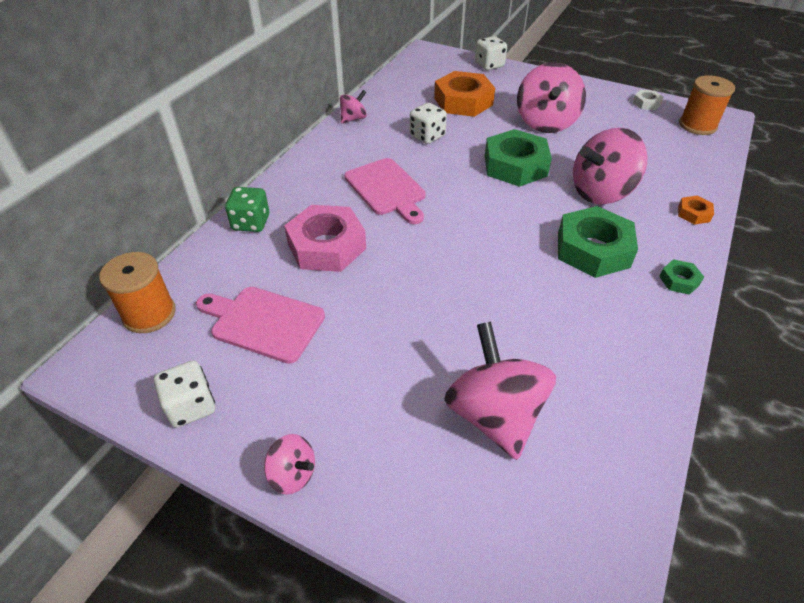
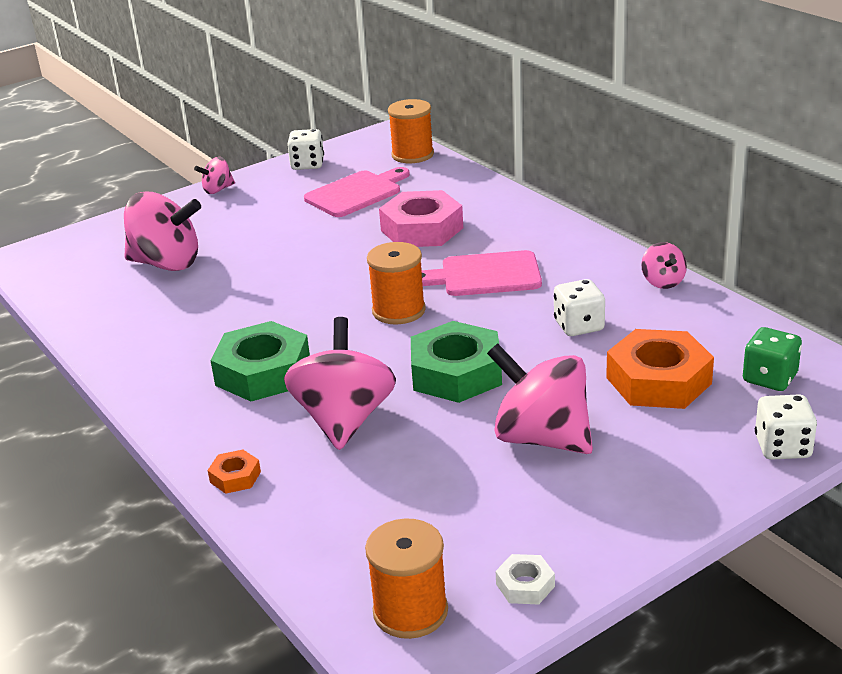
camera: 120 degrees right, 15 degrees down
(251, 223) = (492, 199): green dice -> green dice (769, 378)
(463, 214) = (398, 311): none -> orange spool
(679, 280) = (165, 409): green nut -> none

